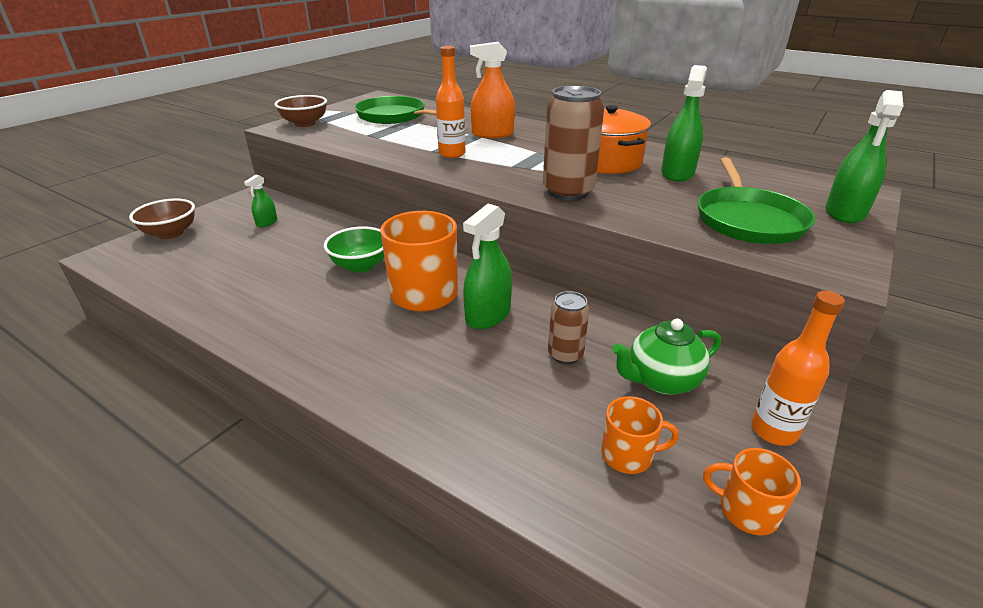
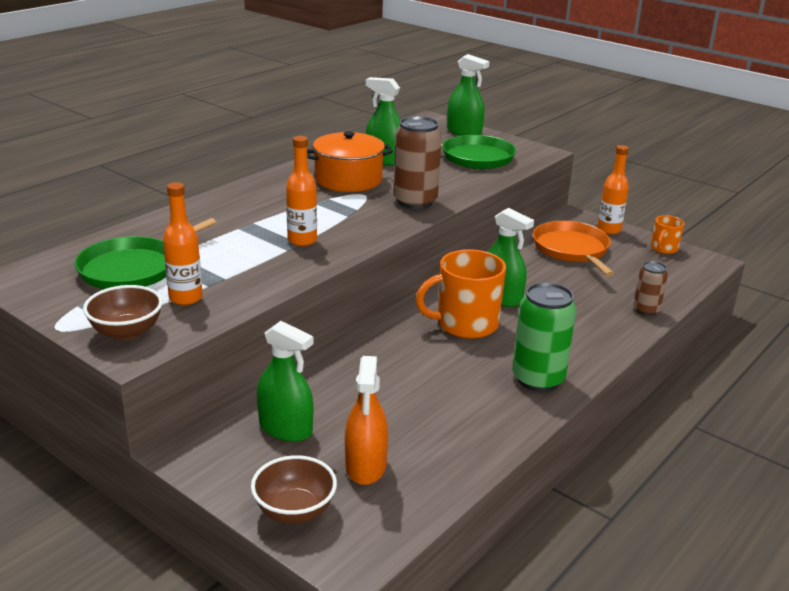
camera: 85 degrees left, 5 degrees down
(267, 222) = (285, 428): green spray bottle -> green spray bottle, size x1.82
(307, 340) = (538, 379): none -> green can
(349, 131) = (186, 298): none -> orange bottle
(360, 266) = (412, 356): green bowl -> none
(492, 134) = (245, 217): orange spray bottle -> orange spray bottle (366, 466)
(565, 355) = (549, 275): brown can -> brown can (646, 310)
(628, 455) = (635, 269): orange mug -> none
(661, 381) = (572, 249): green teapot -> orange pan

